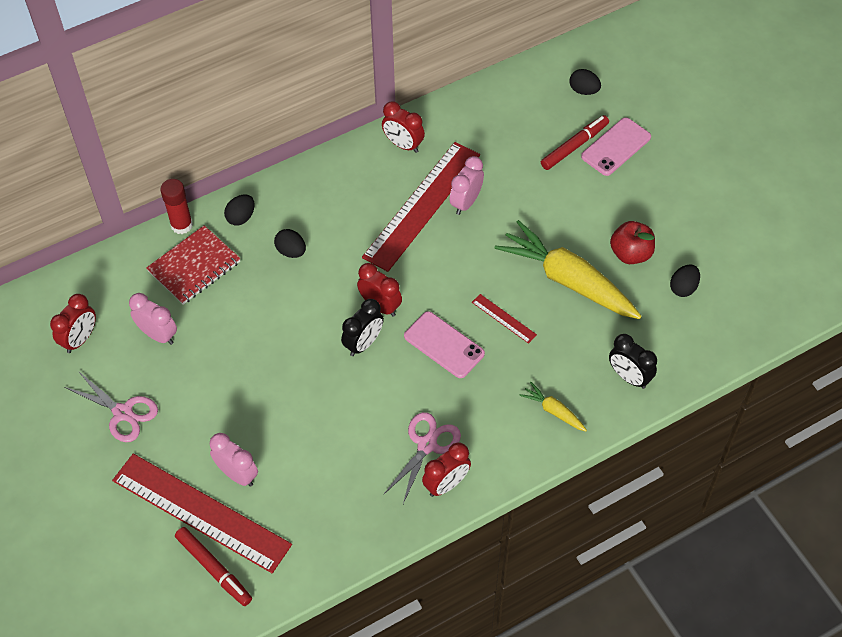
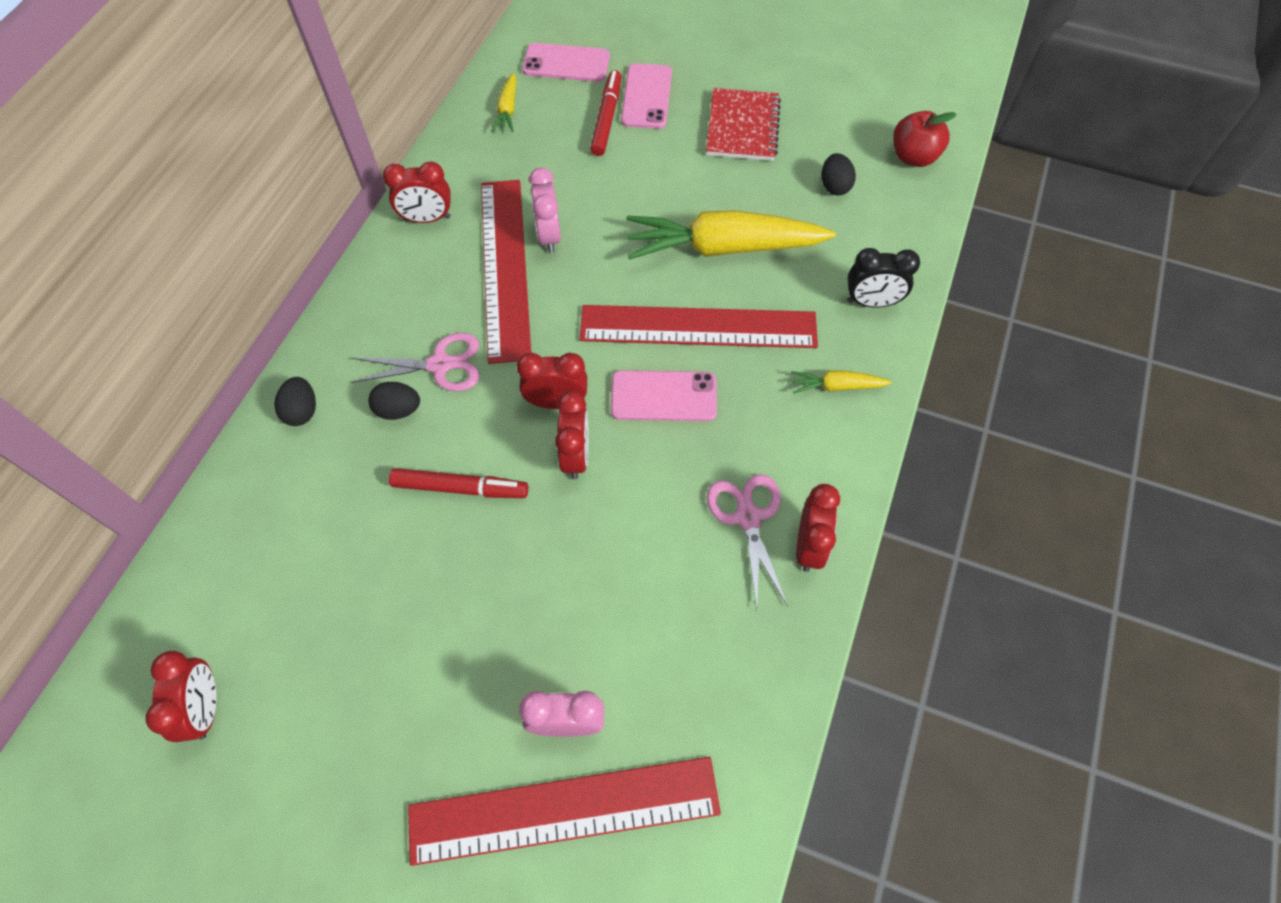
camera: 40 degrees left, 5 degrees up
(123, 413) = (348, 760): pink scissors -> pink scissors (440, 364)
(158, 335) = (313, 623): pink clock -> none
(181, 225) = (231, 468): red glue stick -> none
(194, 266) = (290, 507): red notebook -> red notebook (742, 127)
(214, 569) = (645, 871): red marker -> red marker (460, 488)
(363, 343) = (576, 455): black clock -> red clock
(504, 318) = (698, 327): red ruler -> red ruler, size x2.44
(515, 101) = (507, 110): none -> yellow carrot
(583, 90) = (566, 63): black egg -> pink phone
(630, 254) = (757, 185): red apple -> red apple (913, 157)

